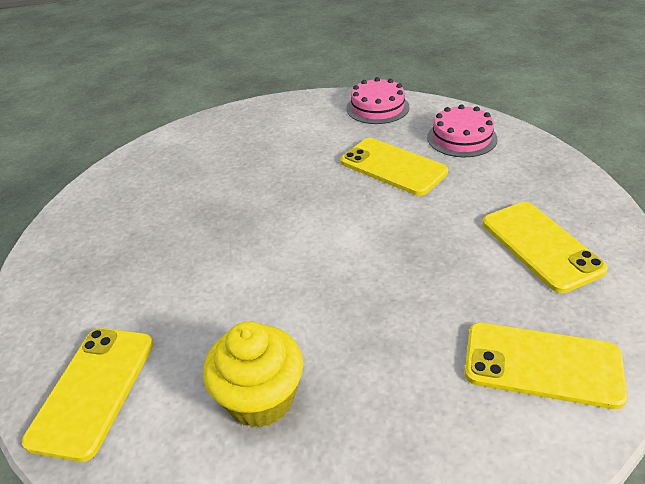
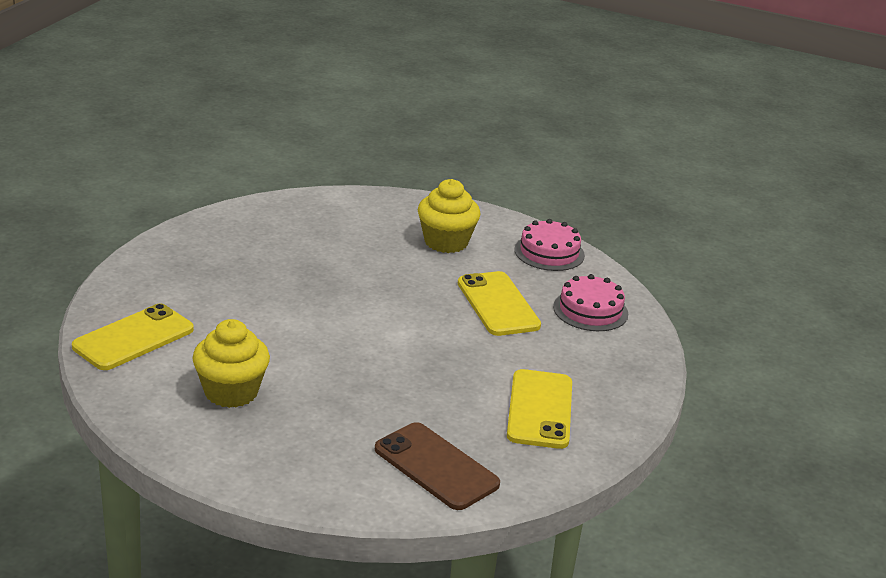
camera: 25 degrees right, 10 degrees down
(294, 134) = (446, 242): none -> yellow cupcake
(542, 364) = (436, 467): yellow phone -> brown phone

